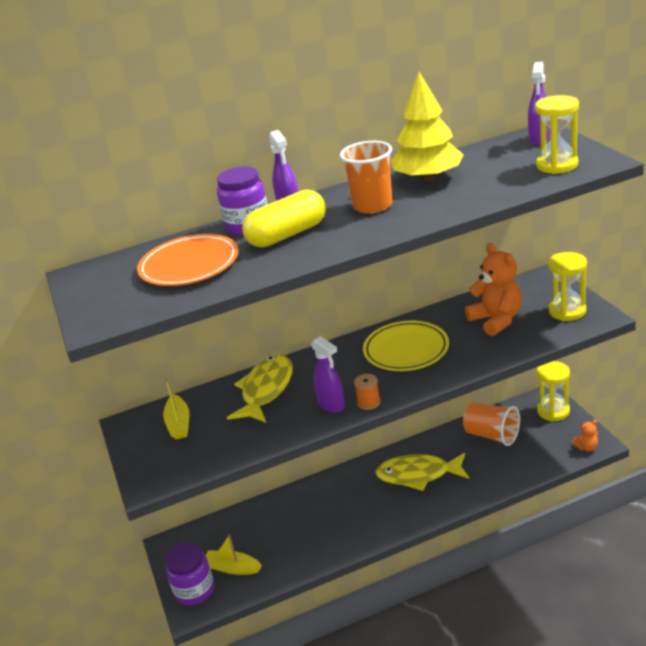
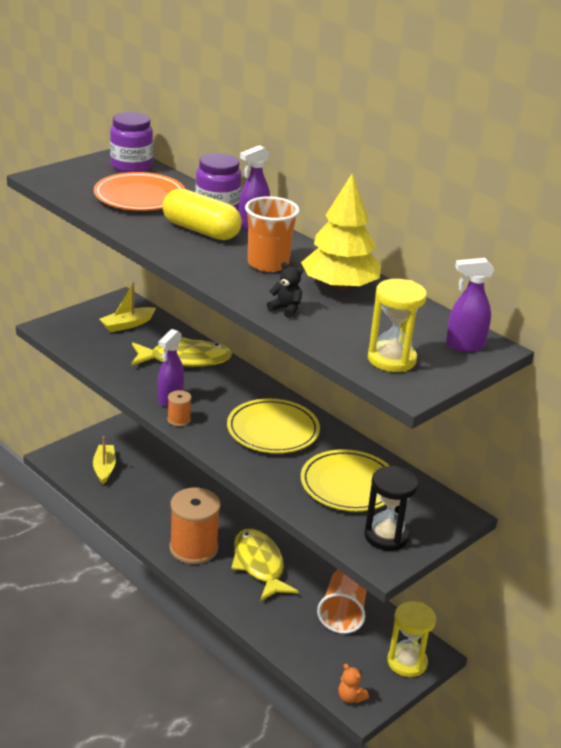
camera: 60 degrees right, 0 degrees up
(194, 590) = (74, 453): purple jar -> purple jar (131, 166)
(381, 515) = (193, 548): none -> orange spool
(462, 201) = (286, 309): none -> black teddy bear
(496, 320) = (349, 485): orange teddy bear -> yellow plate
(567, 311) = (386, 536): yellow hourglass -> black hourglass

